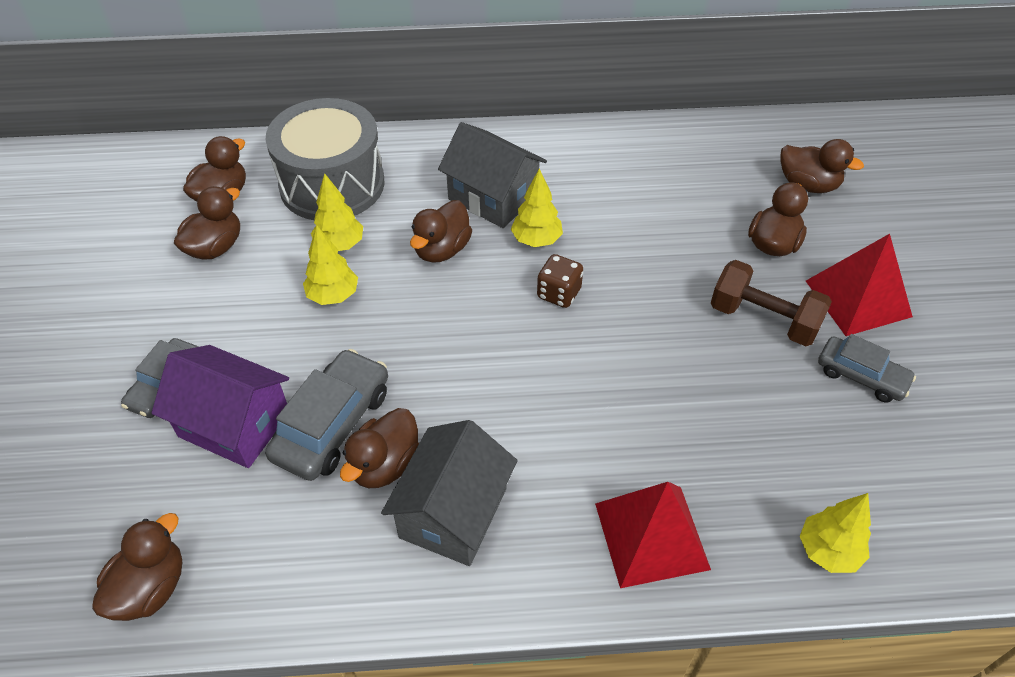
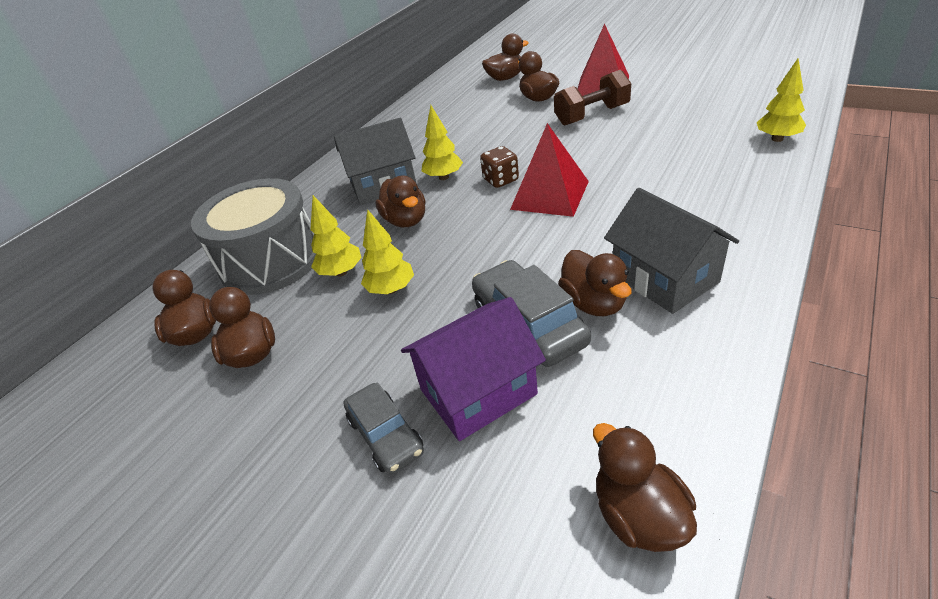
camera: 50 degrees left, 10 degrees down
(651, 536) = (734, 195): red pyramid -> red pyramid (550, 195)
(861, 376) = (658, 98): grey car -> none

